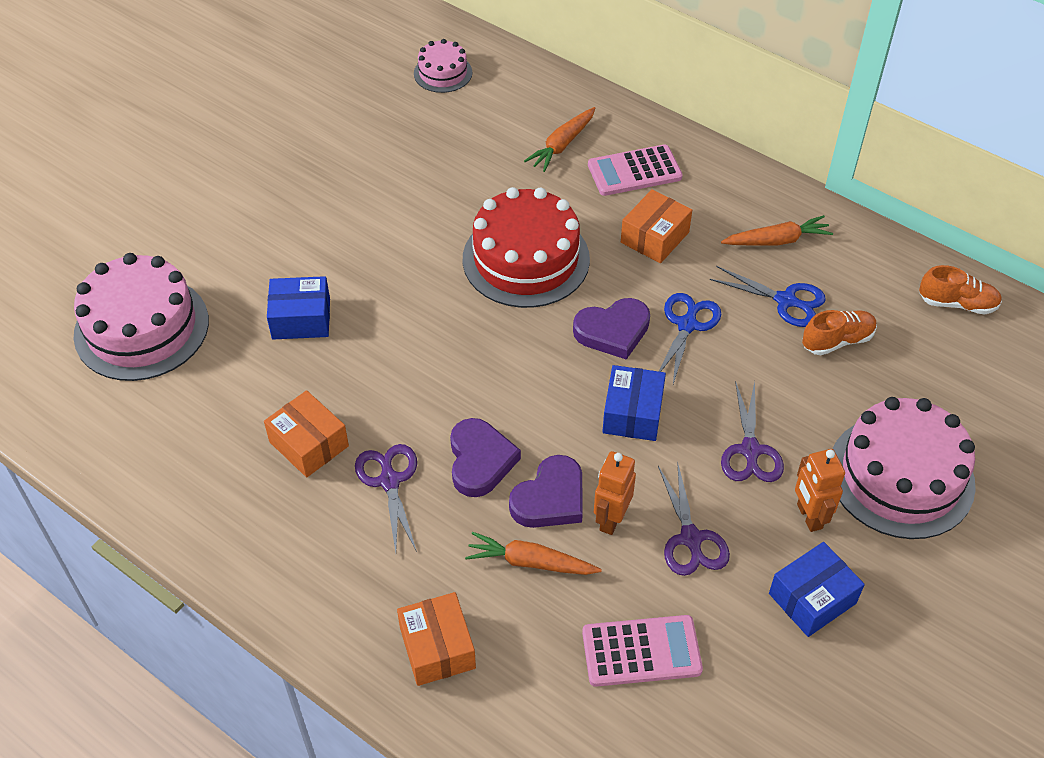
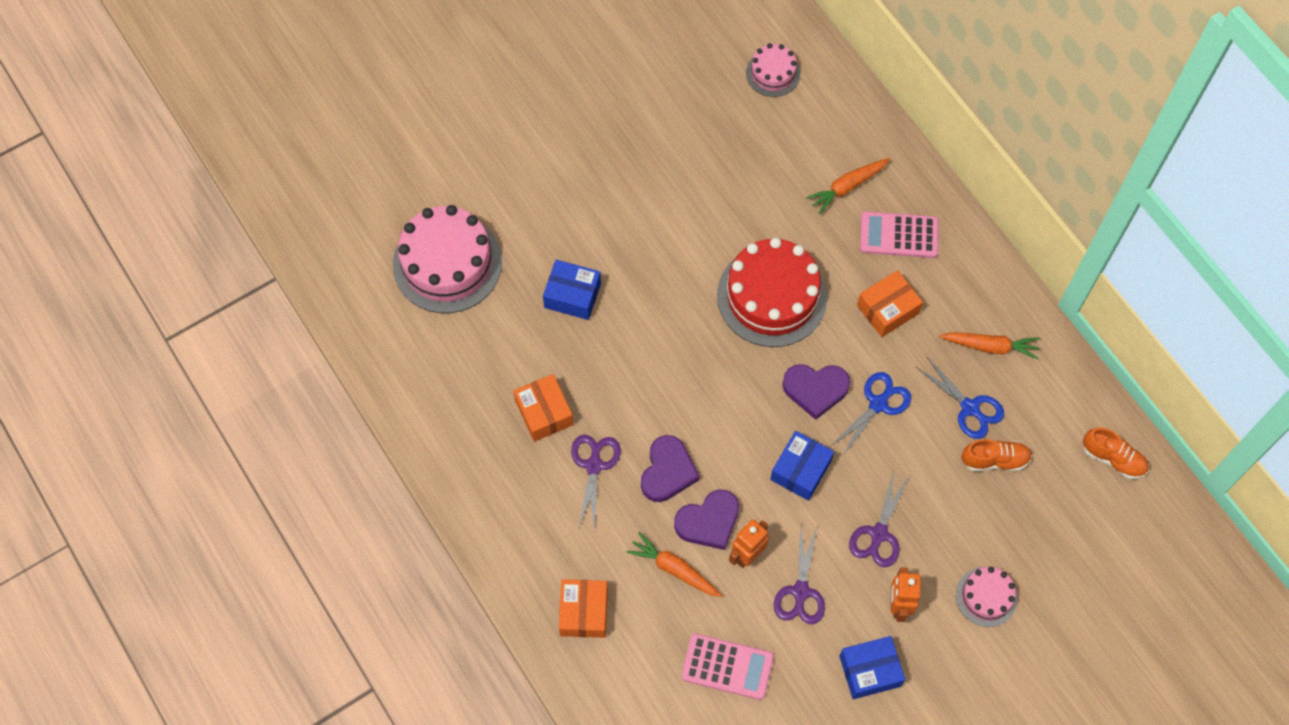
camera: 20 degrees right, 15 degrees up
(901, 476) = (986, 596): pink cake -> pink cake, size x0.52

